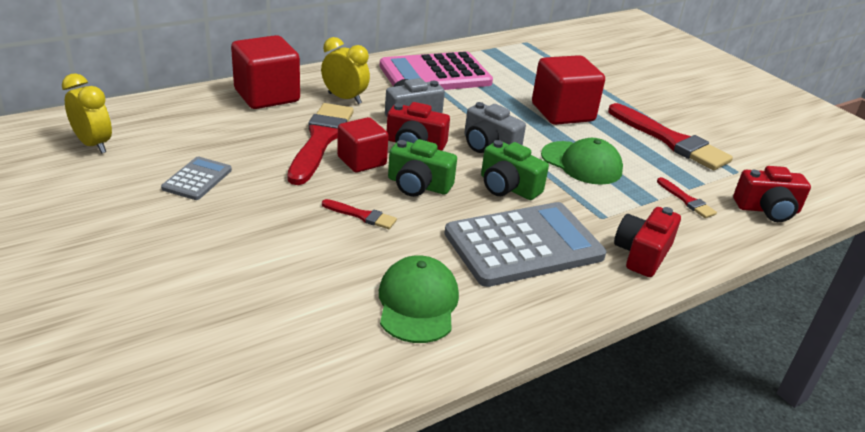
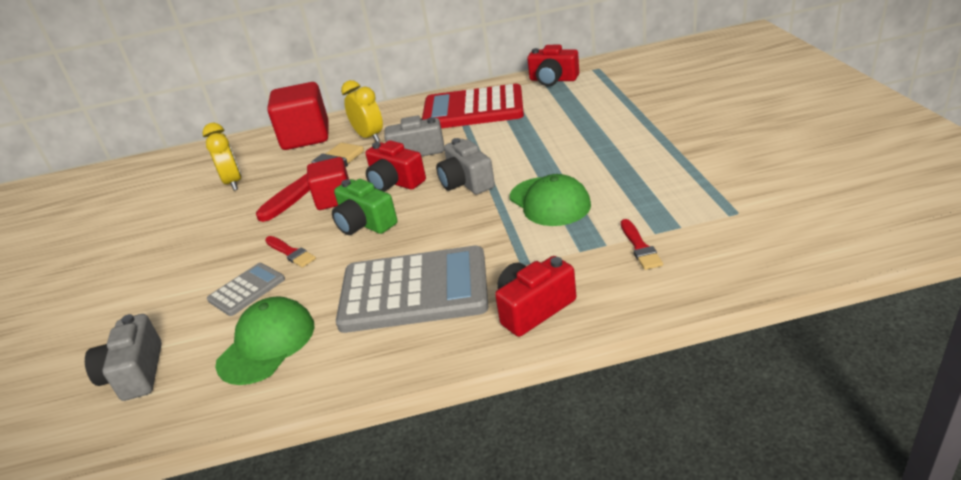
camera: 30 degrees right, 0 degrees up
(93, 144) = (144, 184): yellow clock -> yellow clock (233, 182)
(197, 179) = (191, 215): grey calculator -> grey calculator (246, 290)
(292, 345) = (135, 373): none -> grey camera
(435, 75) = (473, 109): pink calculator -> red calculator
(508, 187) = (449, 227): green camera -> none
(562, 112) = (574, 145): red cube -> none
(670, 140) = (678, 175): red brush -> none
(767, 209) = (738, 262): red camera -> red camera (553, 80)

